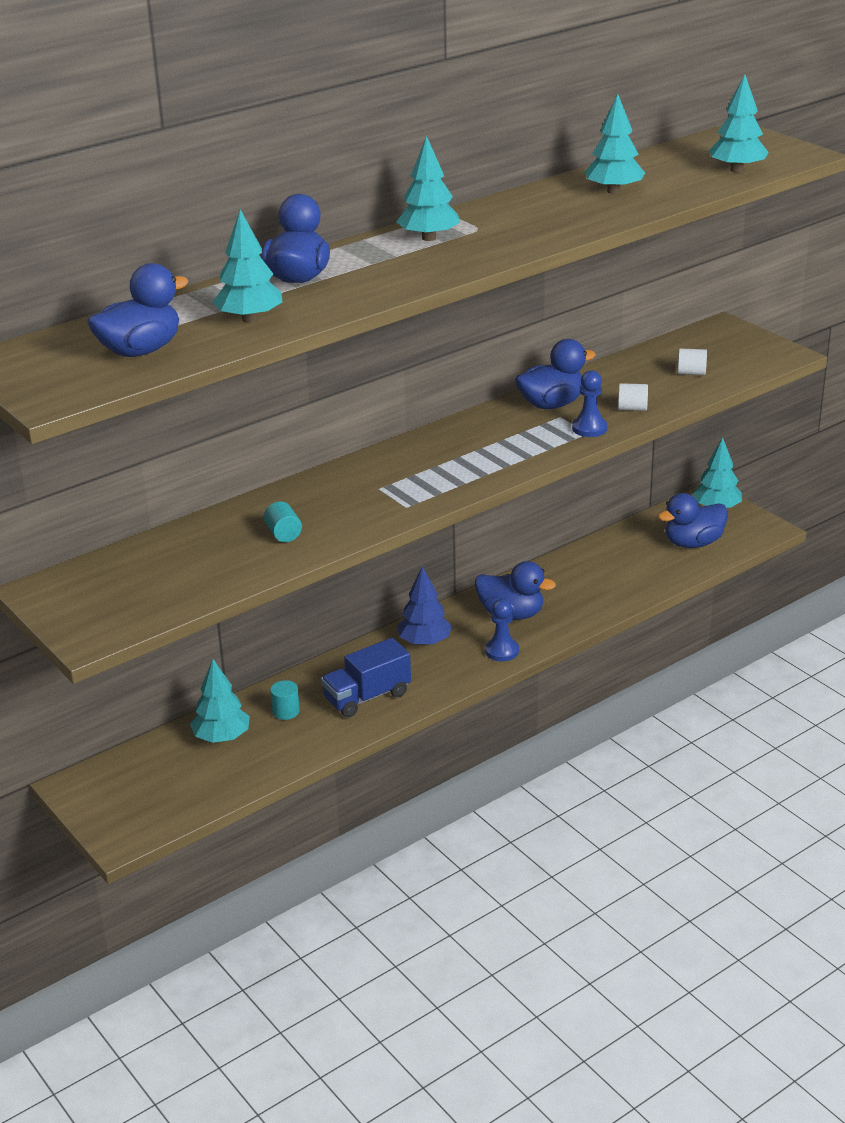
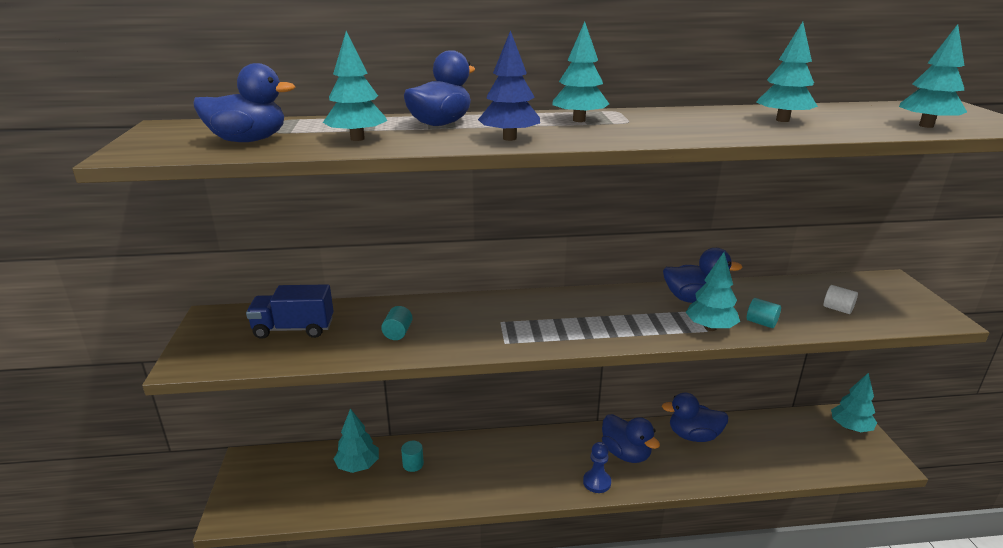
camera: 30 degrees right, 5 degrees down
(367, 697) = (473, 477): blue truck -> blue truck (294, 329)
(424, 642) = (547, 450): blue tree -> blue tree (509, 138)
(589, 428) = (710, 328): blue pawn -> turquoise tree
(632, 409) = (761, 323): white cylinder -> turquoise cylinder
(693, 543) = (813, 450): blue duck -> blue duck (693, 436)

